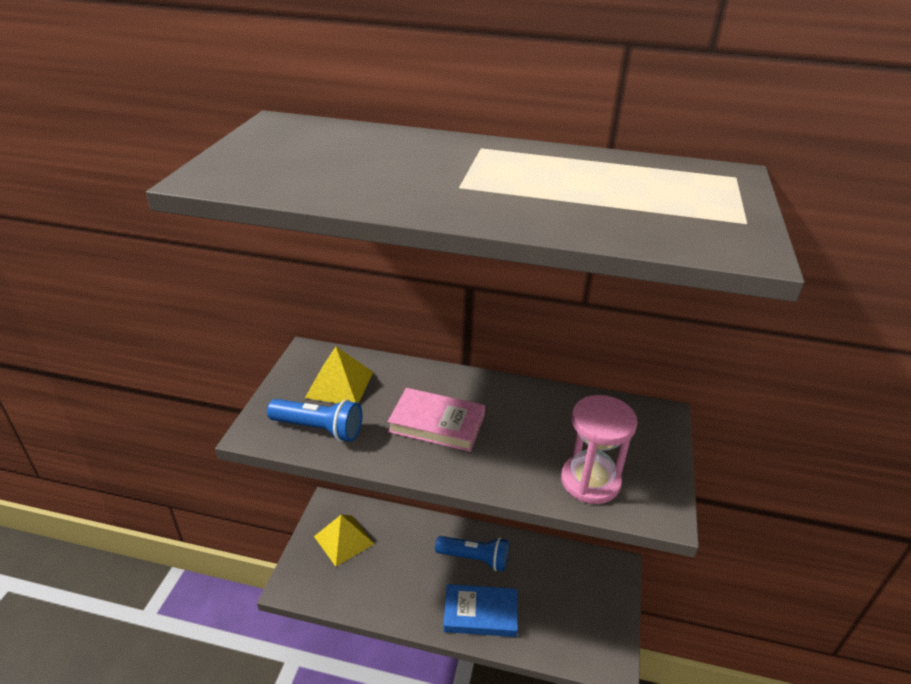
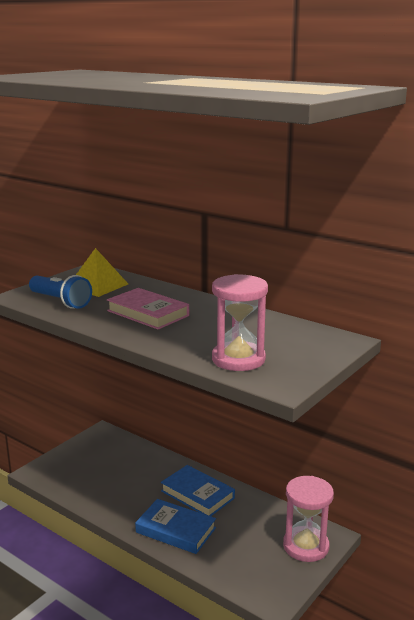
camera: 25 degrees right, 15 degrees down
(344, 540) = (98, 455): yellow pyramid -> none
(475, 558) = (197, 494): blue flashlight -> blue book
(605, 587) = (306, 546): none -> pink hourglass

